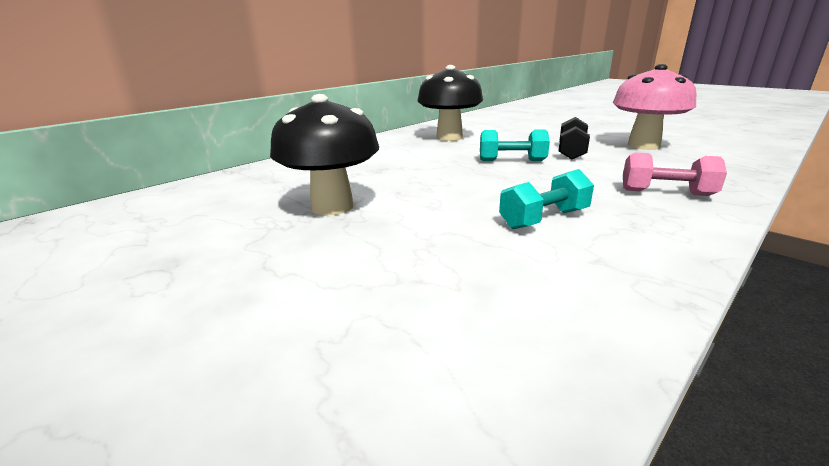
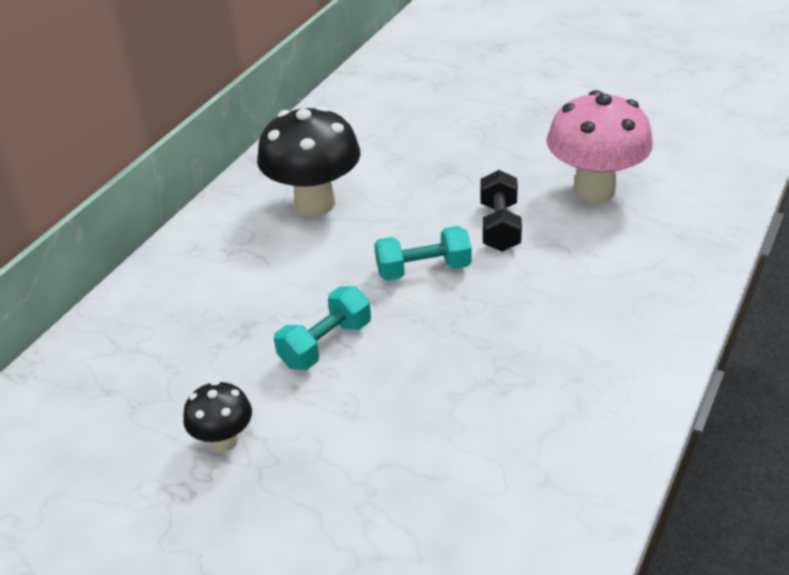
camera: 15 degrees left, 15 degrees up
(332, 207) = (224, 440): black mushroom -> black mushroom, size x0.52
(544, 219) = (484, 414): turquoise dumbbell -> turquoise dumbbell (325, 344)
(666, 193) = (616, 325): pink dumbbell -> none

